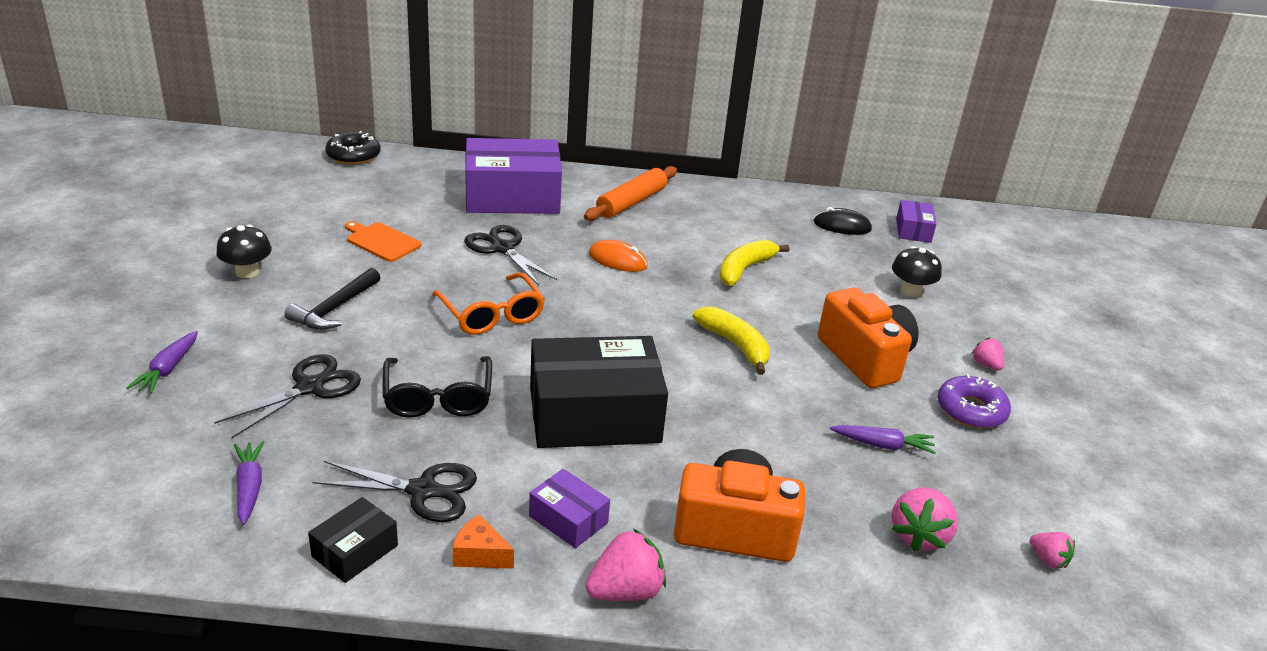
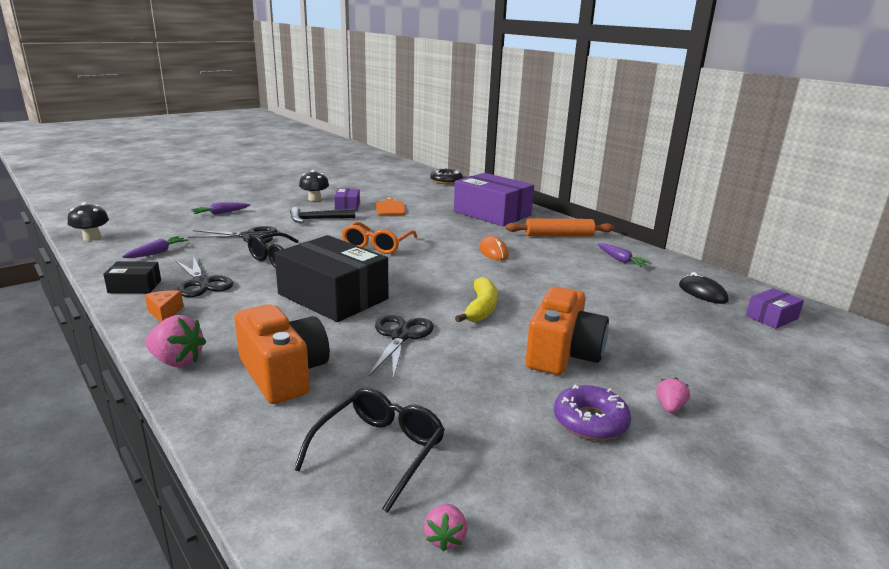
camera: 50 degrees right, 10 degrees down
(502, 248) = (440, 227): black scissors -> black scissors (400, 336)
(568, 519) = (225, 323): purple box -> purple box (347, 206)
(744, 269) = (569, 283): yellow banana -> none
(882, 445) = (468, 397): purple carrot -> purple carrot (620, 260)
(911, 291) = (690, 342): black mushroom -> black mushroom (92, 237)
(918, 536) = (379, 451): pink strawberry -> black glasses

